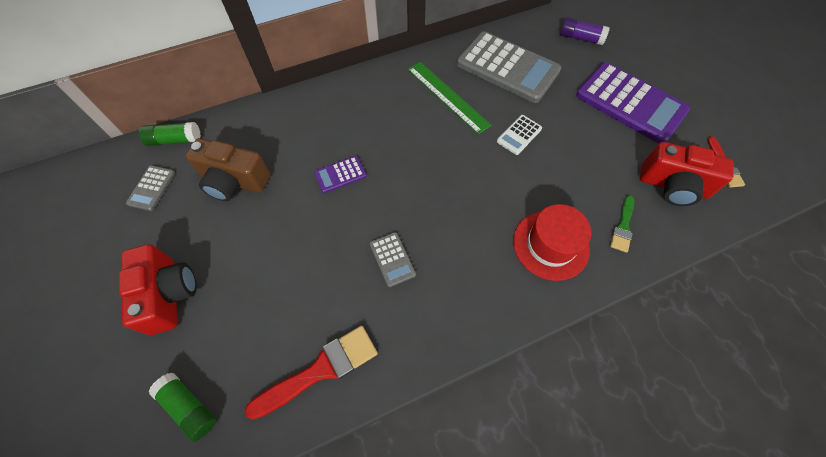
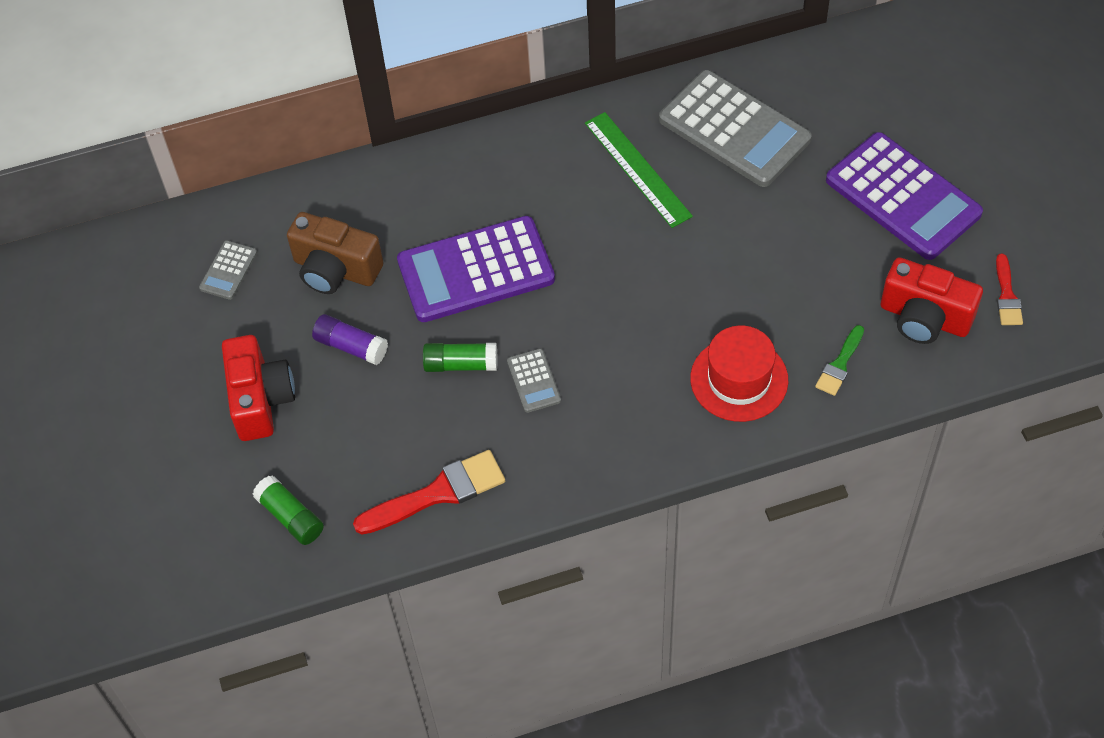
camera: 10 degrees right, 5 degrees down
(175, 140) = (254, 207): green glue stick -> green glue stick (461, 364)
(340, 174) = (475, 270): purple calculator -> purple calculator, size x2.27
(519, 135) = (729, 233): white calculator -> none
(580, 38) = (857, 88): purple glue stick -> purple glue stick (351, 346)

